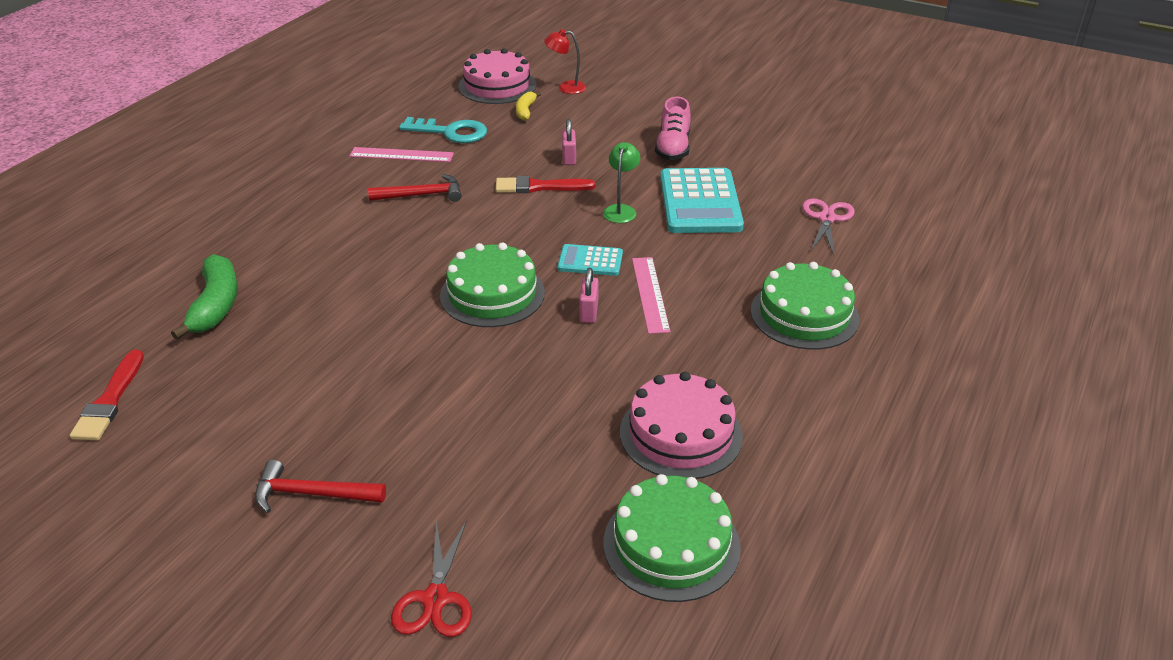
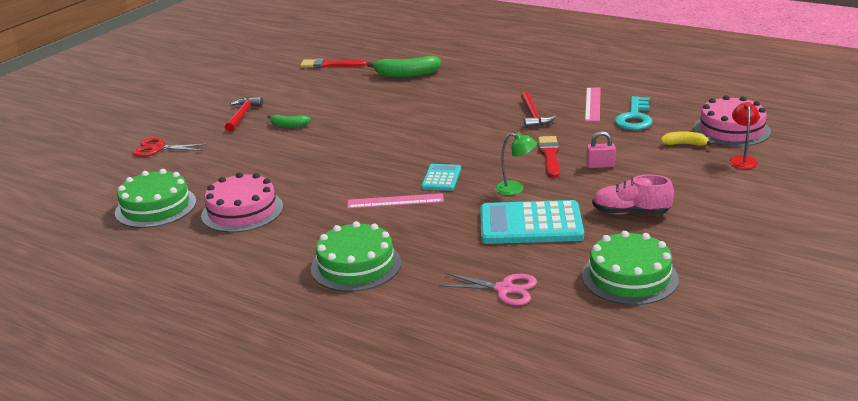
camera: 95 degrees right, 10 degrees down
(381, 422) = (289, 125): none -> green banana
(492, 294) = (405, 146): green cake -> green cake (629, 277)
(589, 312) = (377, 179): pink padlock -> none

